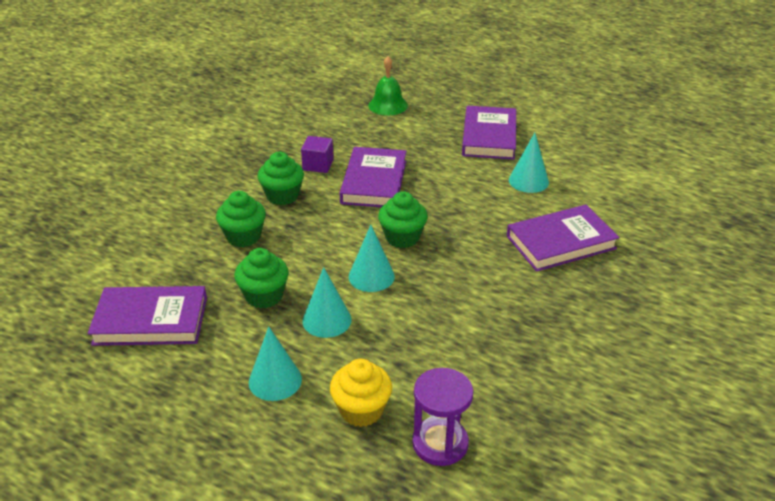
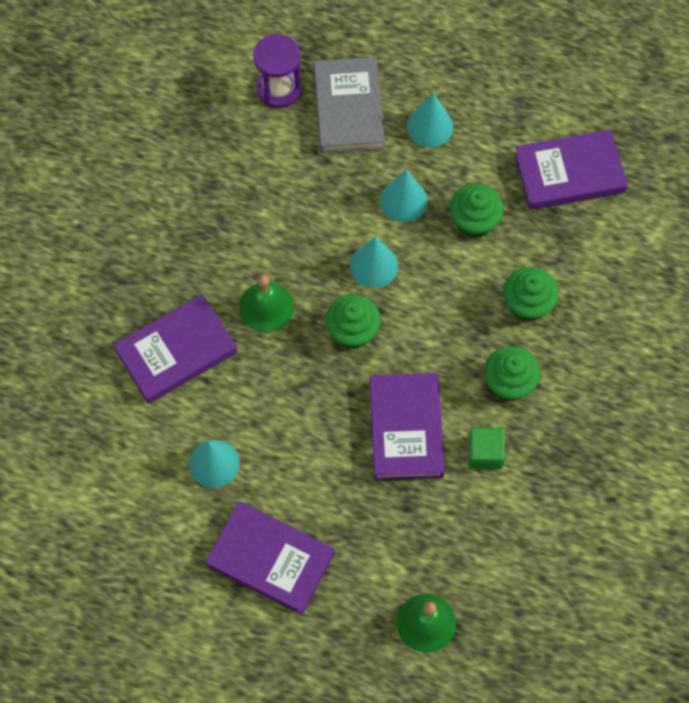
camera: 170 degrees right, 30 degrees up
(318, 165) = (485, 453): purple cube -> green cube
(361, 410) = (348, 109): yellow cupcake -> grey book
(477, 261) = (266, 307): none -> green bell
(489, 137) = (270, 559): purple book -> purple book turned 60 degrees counterclockwise

